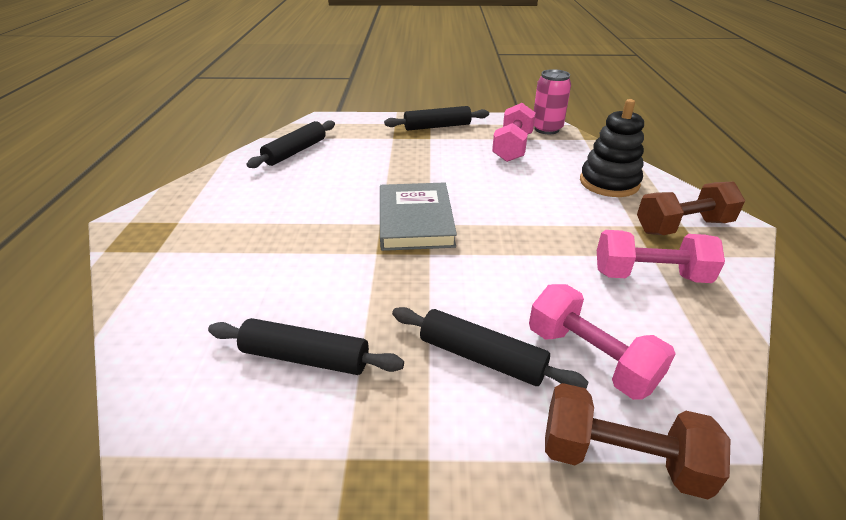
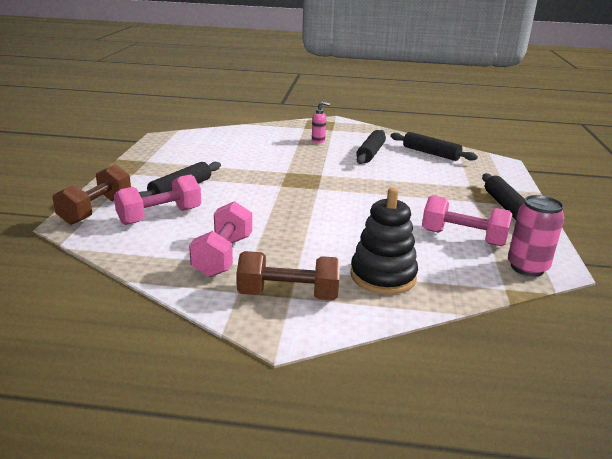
camera: 95 degrees right, 10 degrees down
(236, 232) = (318, 141): none -> pink soap dispenser
(305, 357) = (206, 155): black rolling pin -> black rolling pin (370, 153)
(415, 220) = (323, 184): grey book -> none
(682, 226) = (288, 295): brown dumbbell -> brown dumbbell turned 75 degrees counterclockwise

